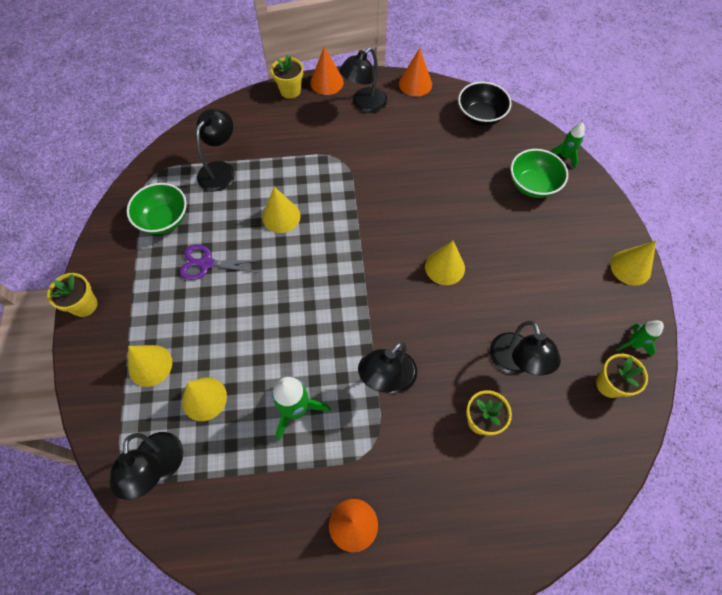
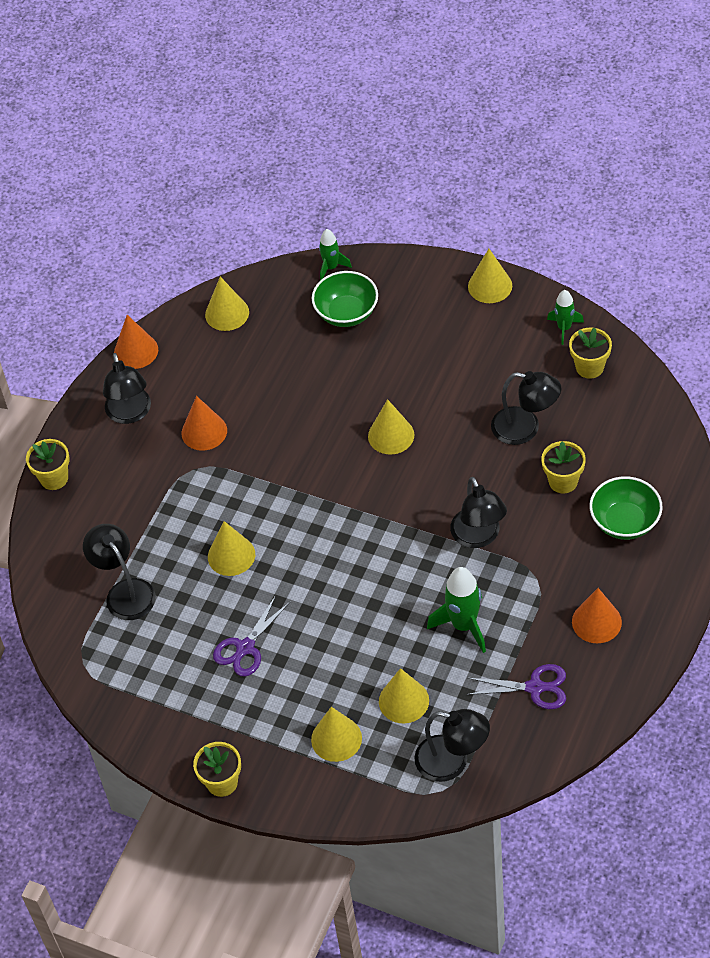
camera: 55 degrees left, 10 degrees down
(164, 220) = (158, 671): green bowl -> green bowl (625, 522)
(260, 502) = (535, 687): none -> purple scissors
(327, 82) = (68, 436): orange cone -> orange cone (204, 431)
(480, 116) = (227, 313): black bowl -> yellow cone

